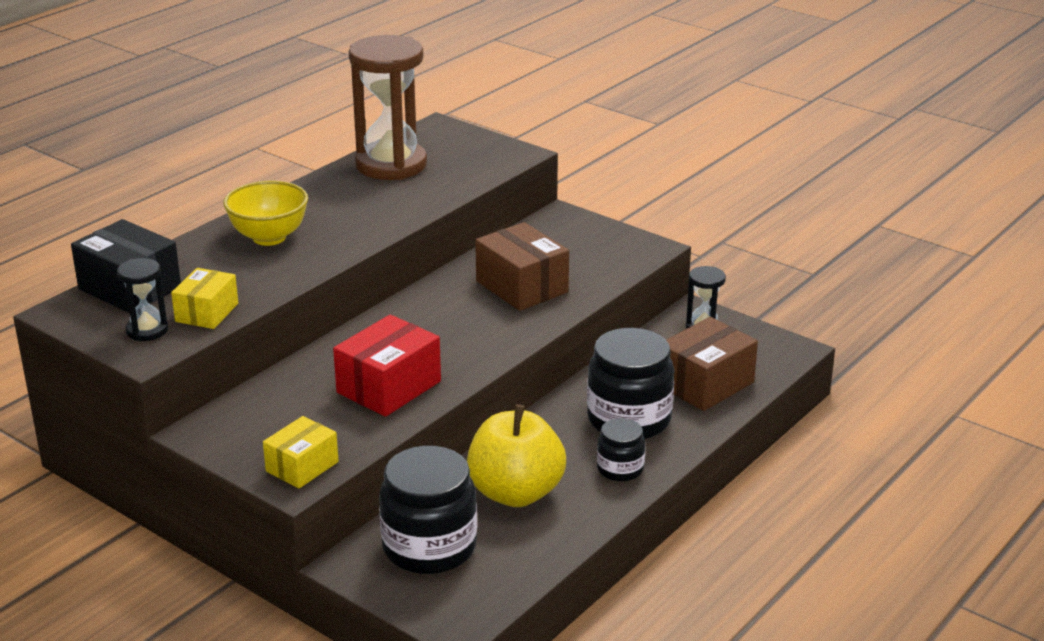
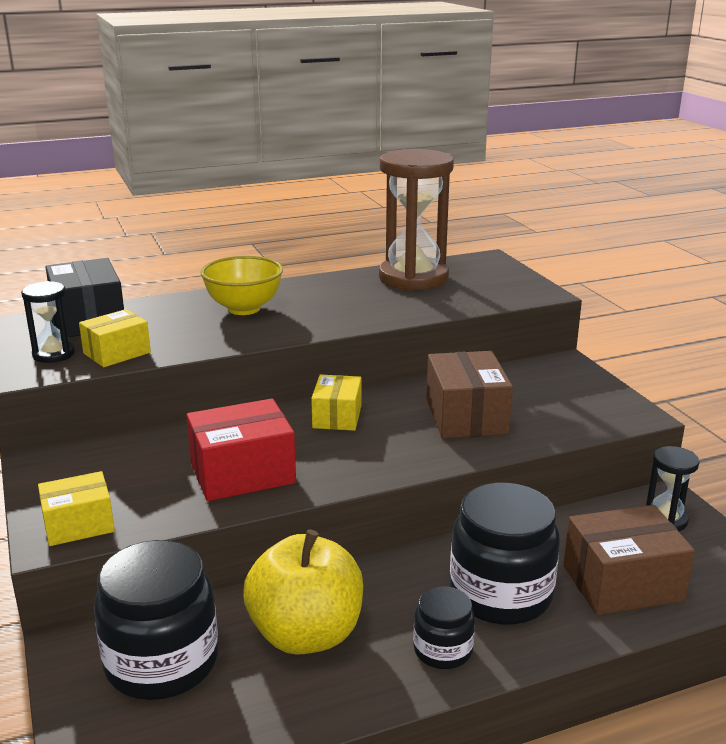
camera: 30 degrees right, 5 degrees down
(416, 317) = (337, 417): none -> yellow box

